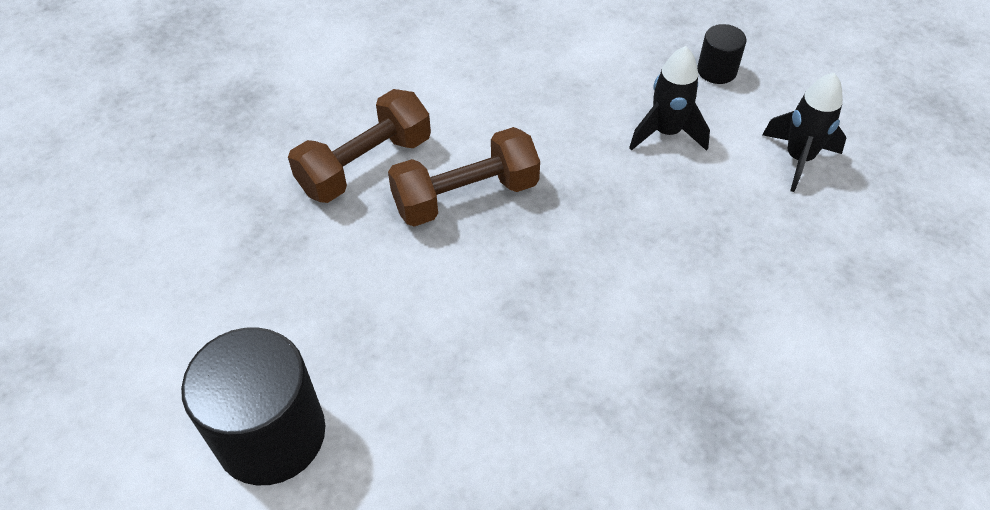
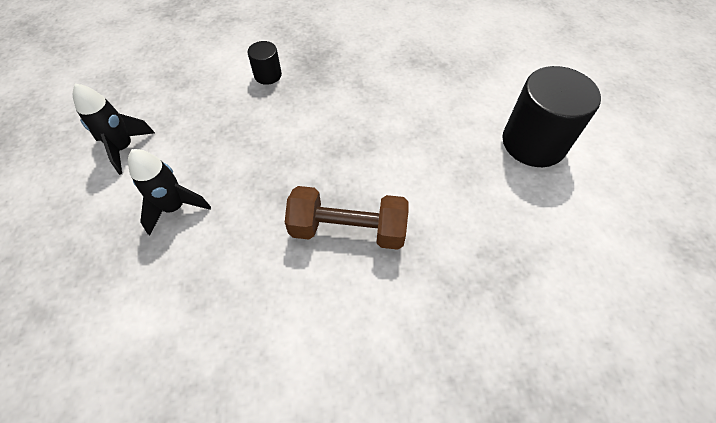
camera: 150 degrees left, 5 degrees up
(365, 165) = (407, 298): brown dumbbell -> none
(716, 71) = (80, 240): black cylinder -> black cylinder (268, 75)

